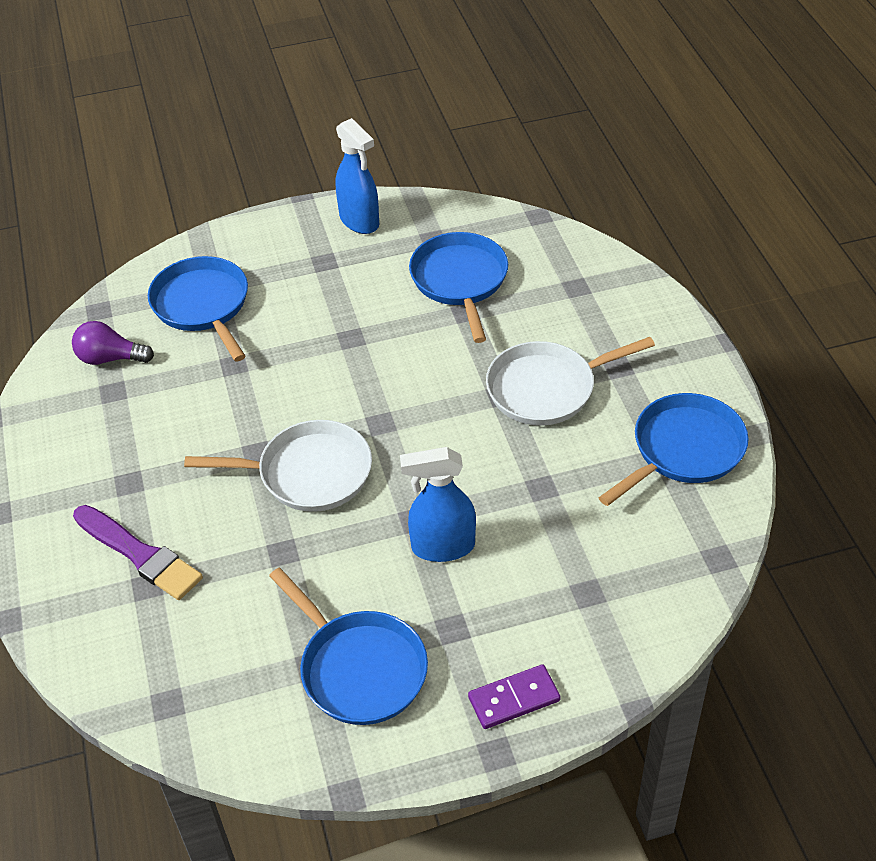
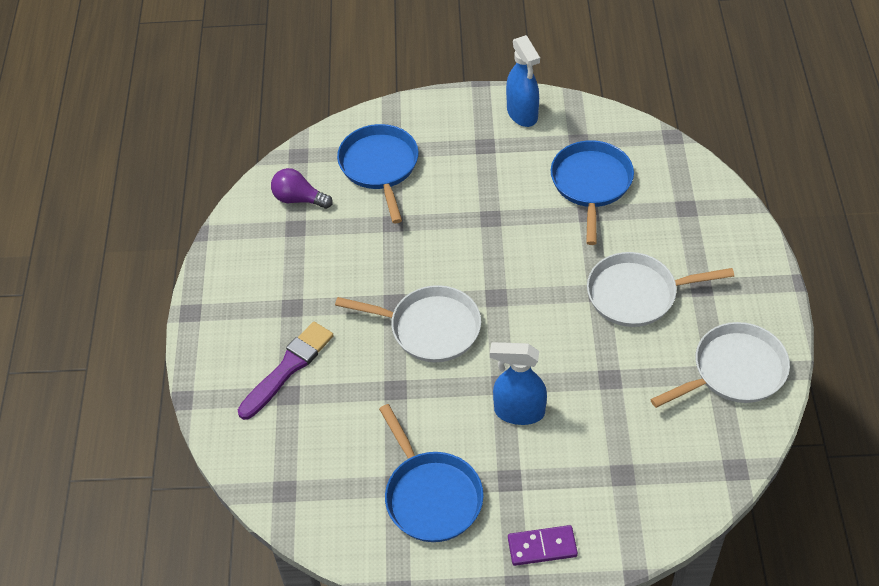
camera: 15 degrees right, 5 degrees up
(139, 554) = (288, 368): purple brush -> purple brush turned 105 degrees counterclockwise
(683, 450) = (734, 371): blue pan -> white pan

